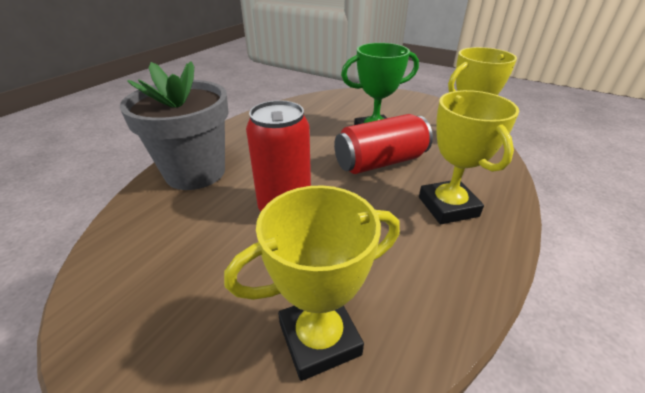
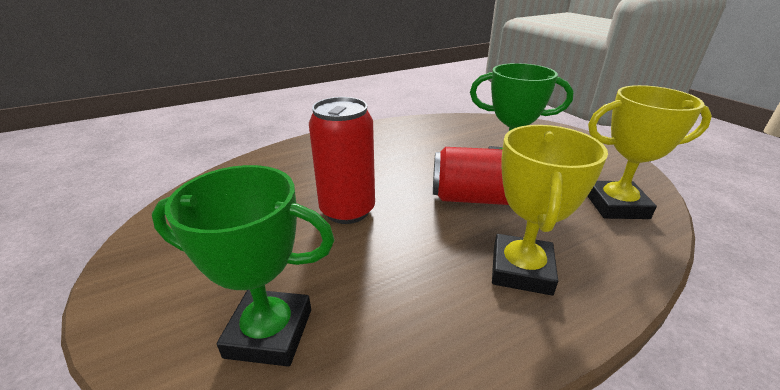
camera: 30 degrees right, 5 degrees down
(195, 172) = (304, 157): grey flower pot -> none
(319, 339) = (269, 333): yellow trophy -> green trophy

